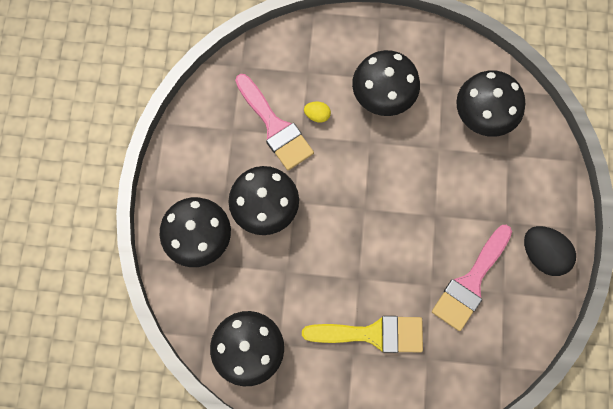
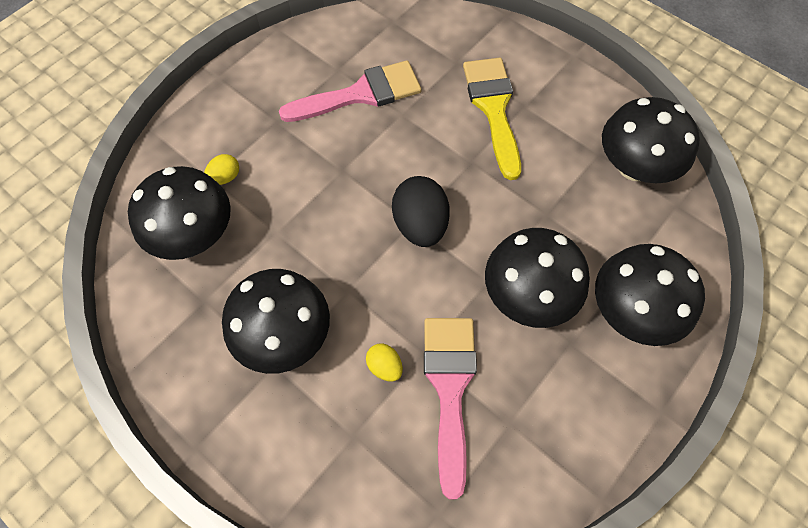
camera: 145 degrees left, 10 degrees down
(373, 334) = (493, 108): yellow brush -> yellow brush turned 45 degrees clockwise
(500, 161) = (225, 177): none -> yellow egg
(543, 254) = (271, 76): black egg -> black egg (420, 225)

